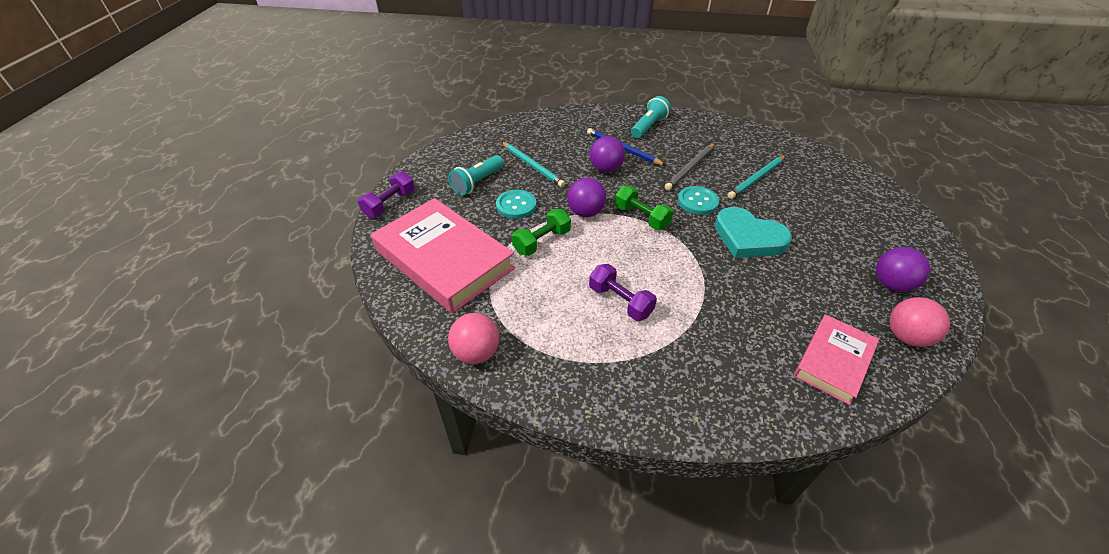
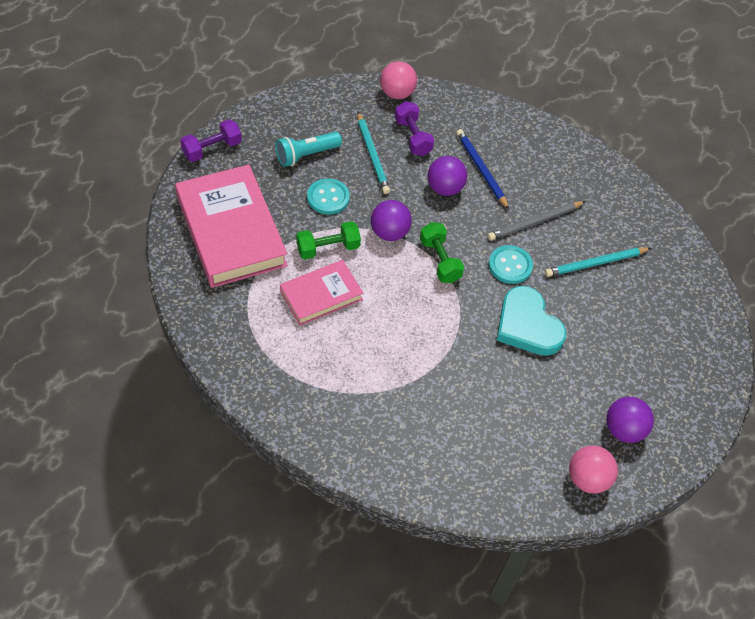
camera: 20 degrees right, 10 degrees up
(476, 353) = (213, 331): pink ball -> pink ball (397, 93)
(620, 301) = (359, 337): purple dumbbell -> purple dumbbell (413, 137)
(648, 126) = (532, 149): turquoise flashlight -> none
(833, 361) = (501, 468): pink book -> pink book (321, 295)

